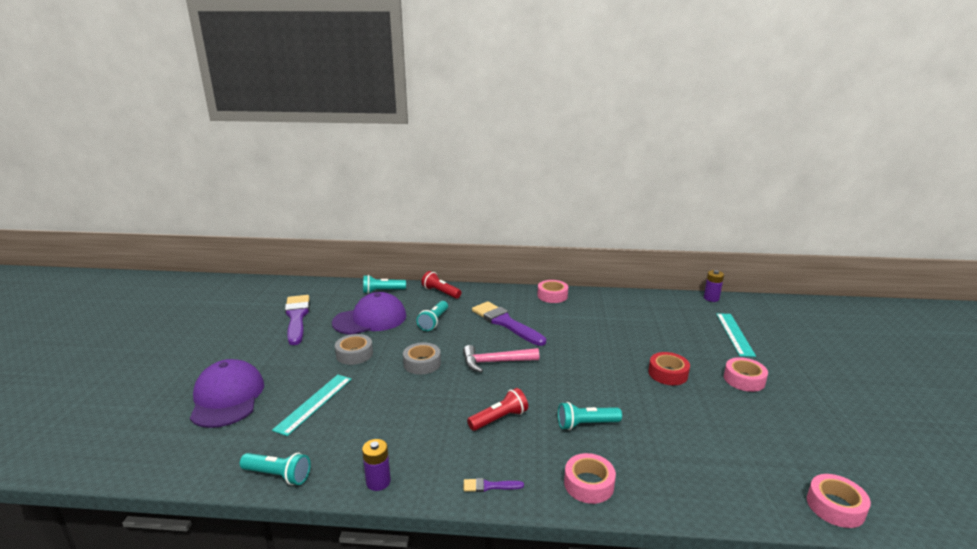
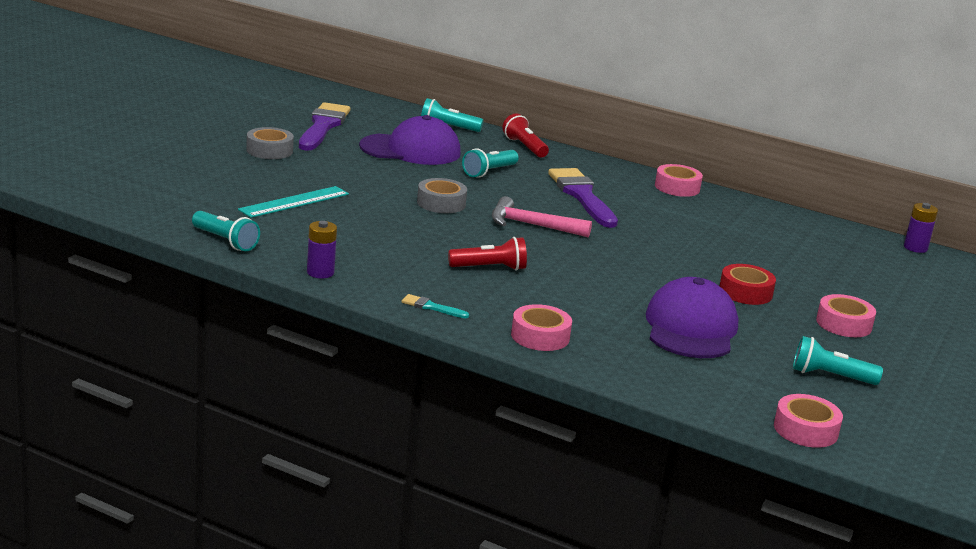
camera: 20 degrees right, 0 degrees up
(227, 397) = (206, 173): purple cap -> purple cap (691, 328)
(354, 354) = (367, 175): grey tape -> grey tape (269, 150)
(489, 486) = (431, 307): purple brush -> turquoise brush
(586, 424) = (587, 299): turquoise flashlight -> turquoise flashlight (830, 376)
(734, 334) = (895, 287): turquoise ruler -> none

